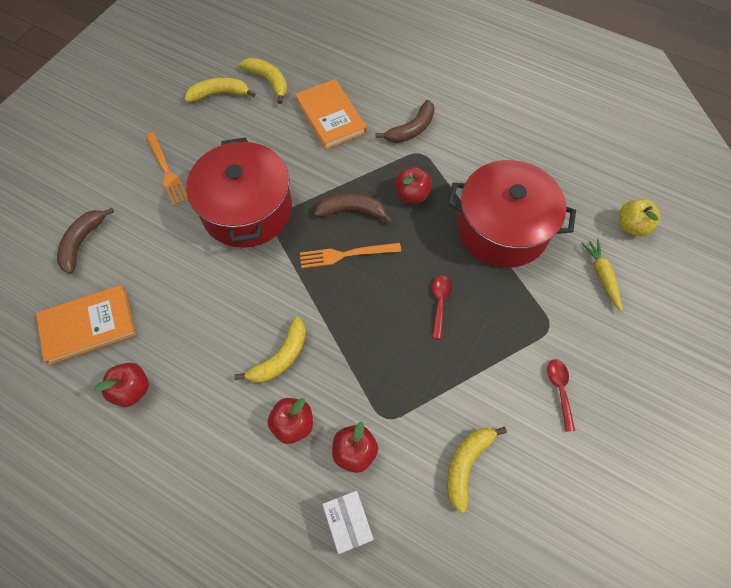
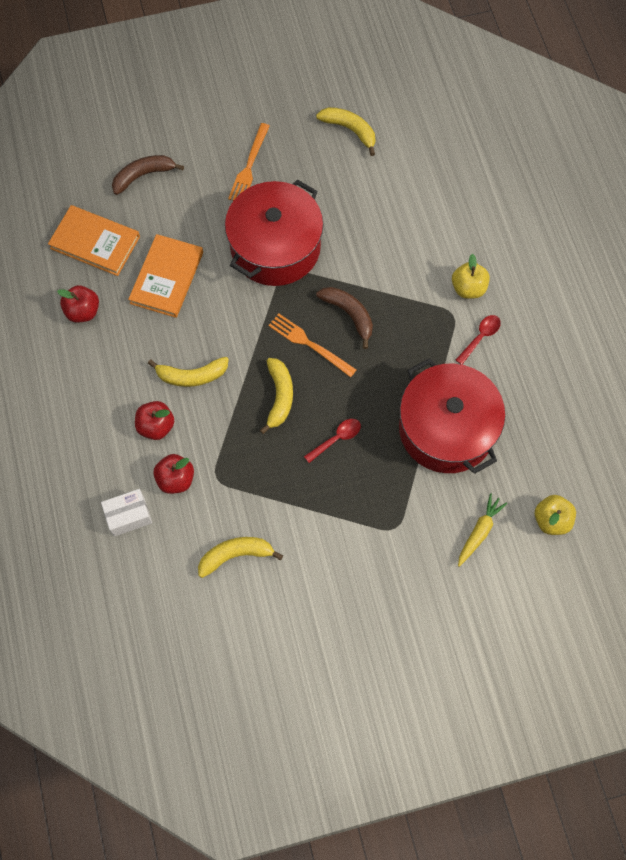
camera: 45 degrees right, 5 degrees up
(269, 81) = (400, 150): yellow banana -> yellow banana (279, 397)
(331, 116) = (416, 222): orange book -> orange book (167, 278)
(348, 523) = (129, 516): white box -> white box turned 45 degrees clockwise
(411, 129) = (468, 288): brown banana -> yellow apple
(412, 194) = (407, 341): red apple -> none
(559, 390) = (351, 573): red spoon -> red spoon (480, 337)

